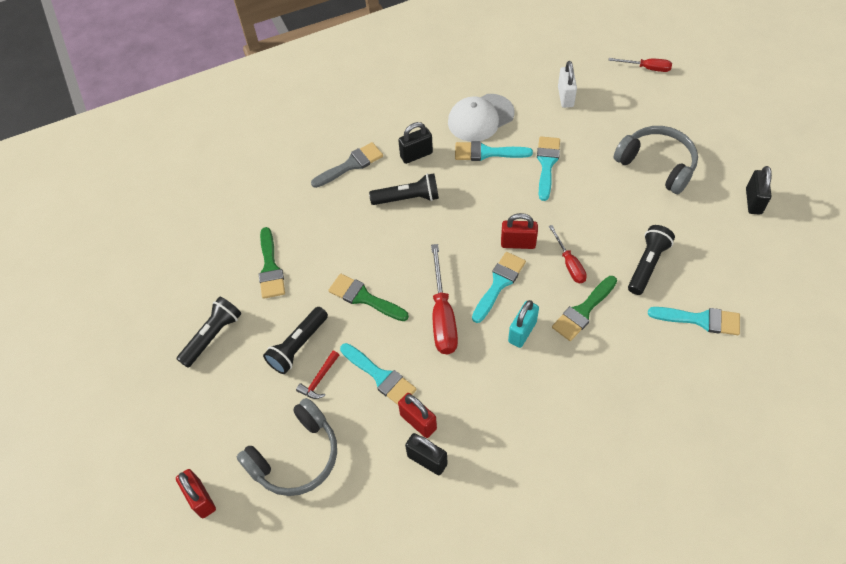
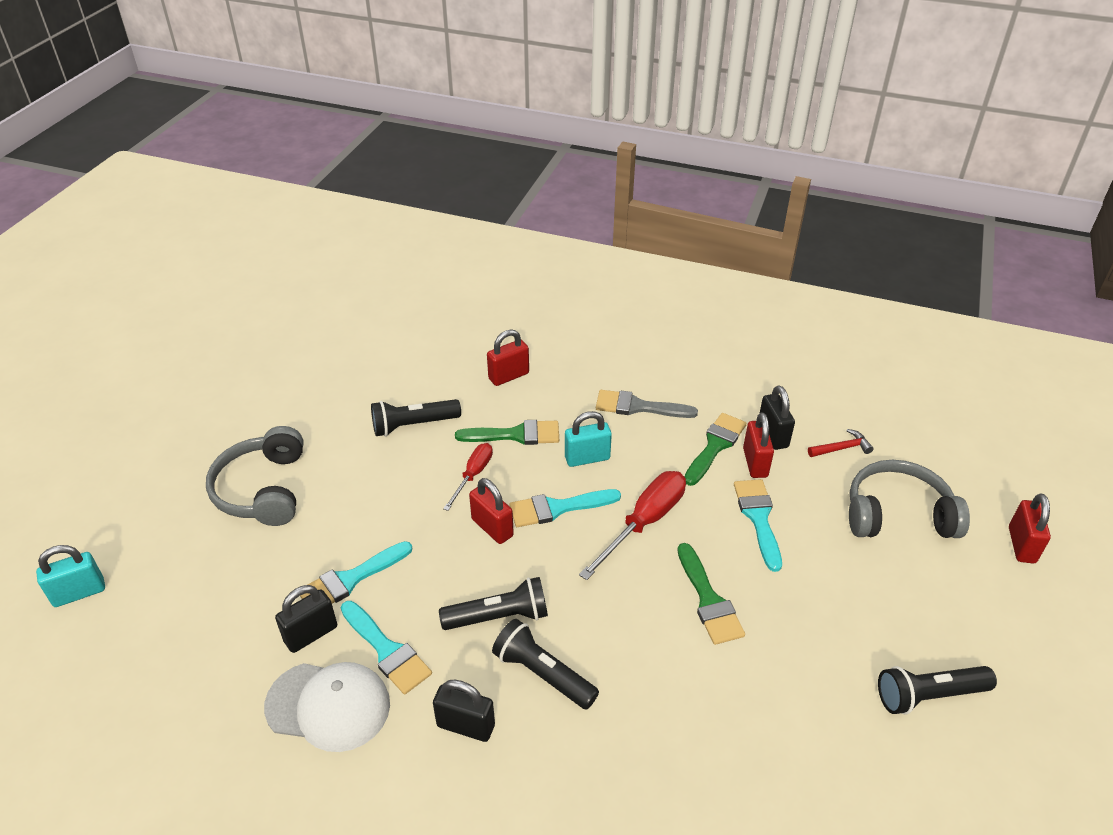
camera: 140 degrees left, 15 degrees down
(270, 267) = (796, 726): green brush -> green brush (715, 446)
(298, 346) = (826, 607): black flashlight -> black flashlight (499, 617)
(319, 379) = (825, 559): red hammer -> red hammer (841, 448)
(351, 165) = (562, 791): grey brush -> grey brush (639, 407)
(565, 97) = (206, 640): white padlock -> none
(646, 68) = (79, 593): red screwdriver -> turquoise padlock
(649, 353) = (508, 376): none -> red padlock
(700, 320) = (439, 367): turquoise brush -> none
(753, 201) = (255, 401): black padlock -> black padlock (311, 634)

